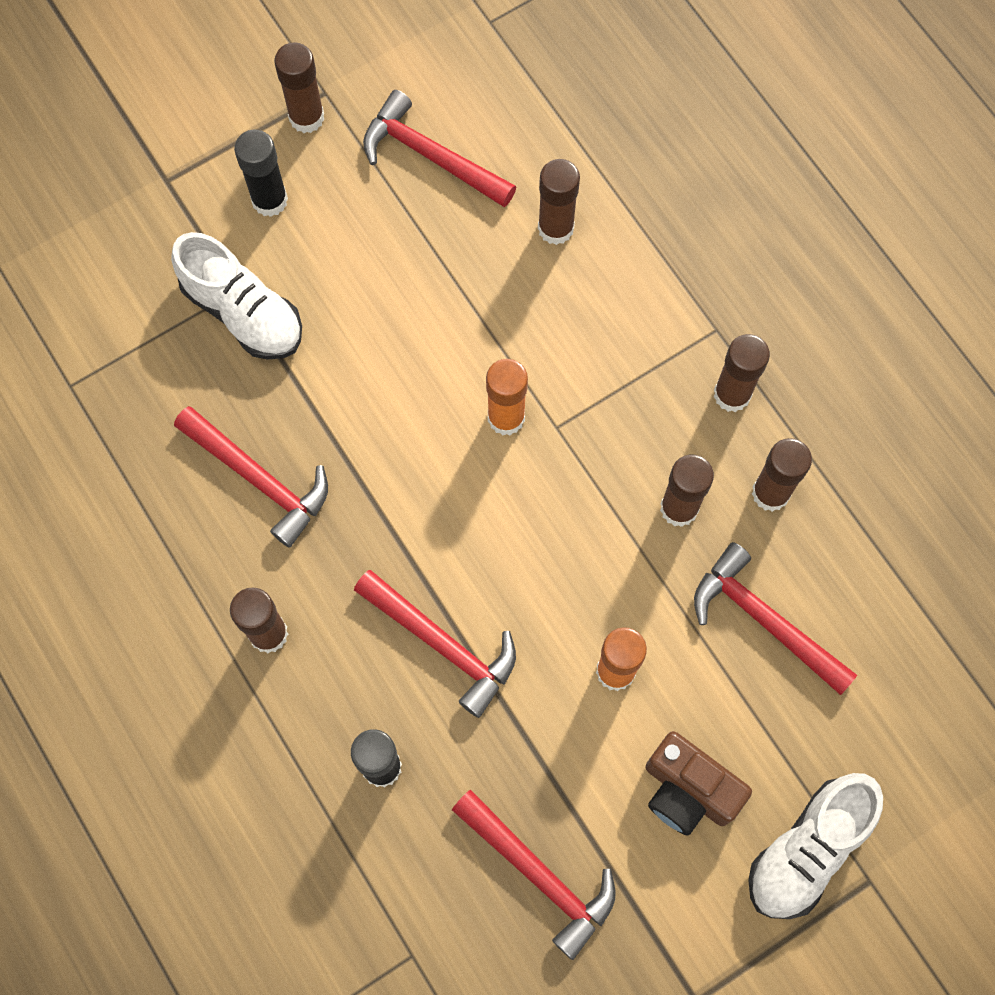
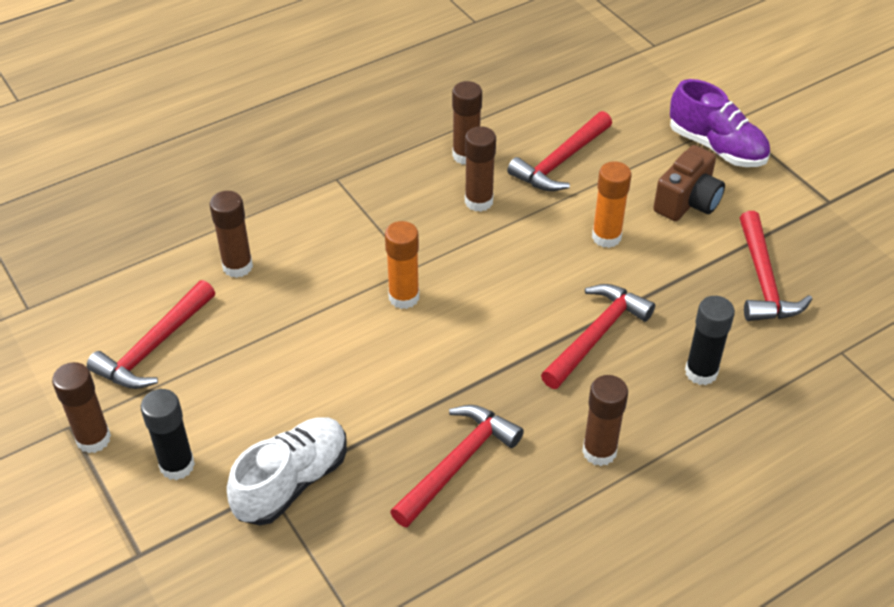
camera: 90 degrees left, 25 degrees down
(539, 874) = (763, 280): red hammer -> red hammer turned 135 degrees clockwise
(732, 394) = (389, 172): brown glue stick -> none
(808, 850) = (716, 147): white shoe -> purple shoe

